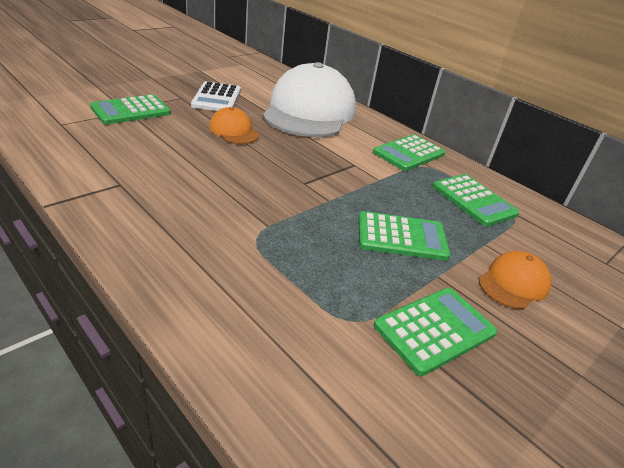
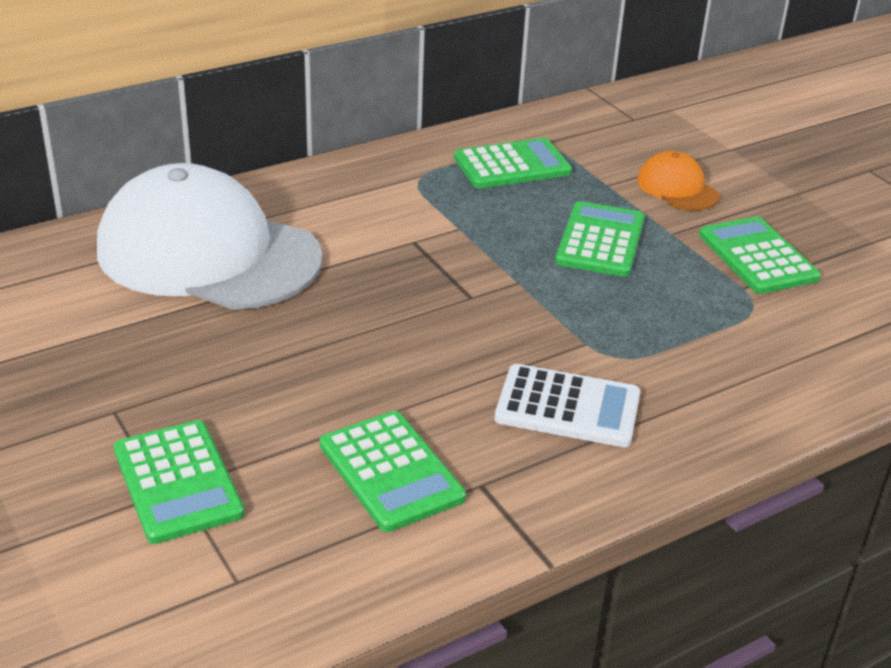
camera: 75 degrees left, 0 degrees up
(216, 98) = (125, 361): white calculator -> white calculator (567, 407)
(234, 131) = (286, 350): orange cap -> none
(409, 153) = (378, 184): green calculator -> green calculator (390, 471)

